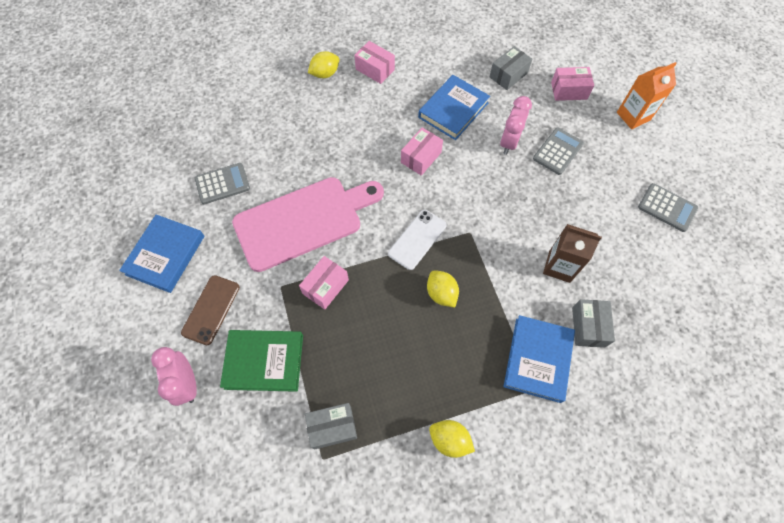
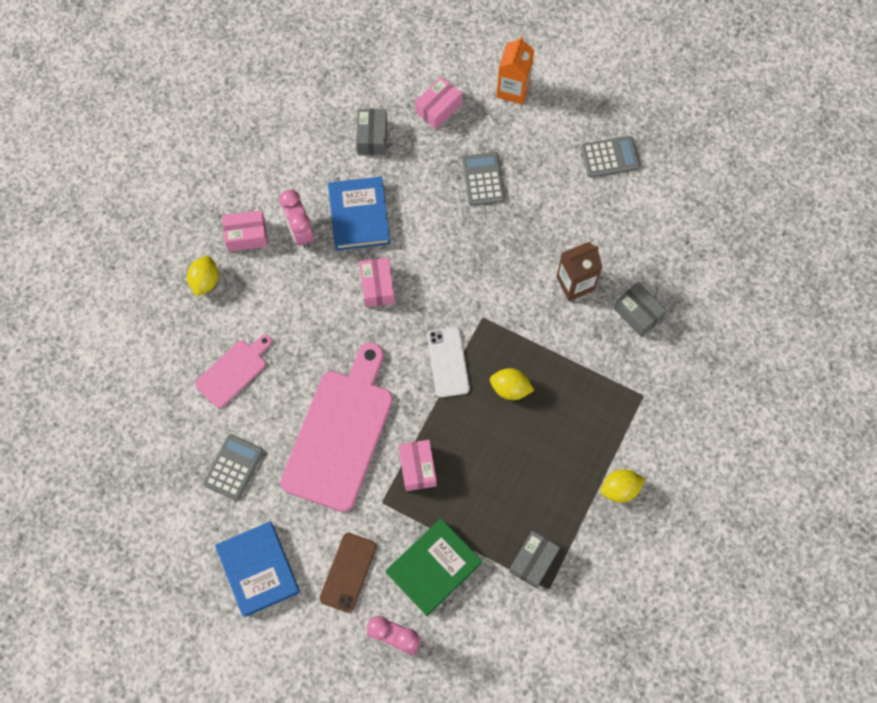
camera: 45 degrees left, 5 degrees up
(211, 309) = (348, 572): brown phone -> brown phone turned 45 degrees clockwise
(284, 132) = (233, 371): none -> pink cutting board
(509, 142) = (436, 206): pink clock -> pink clock (300, 232)
(537, 359) = (625, 373): blue book -> none

